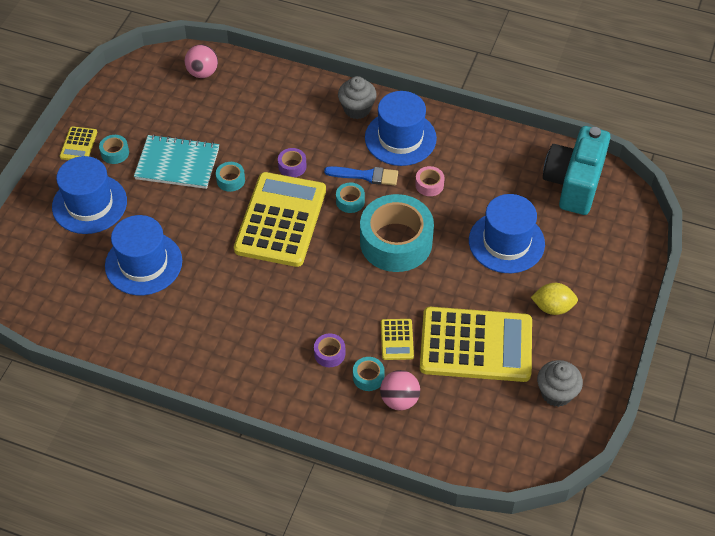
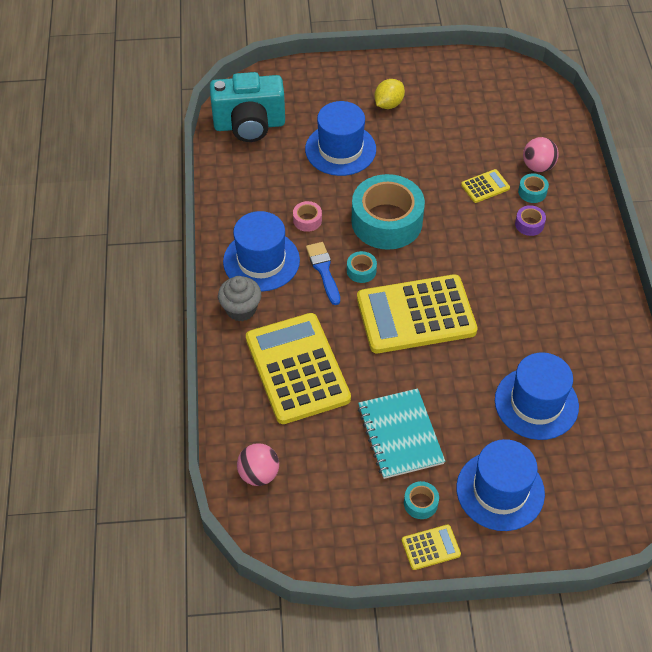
camera: 115 degrees left, 0 degrees up
(230, 180) = (393, 377): turquoise tape -> none
(292, 166) = (346, 333): purple tape -> none
(476, 345) = (456, 138): yellow calculator -> yellow calculator (297, 368)
(552, 307) = (388, 104): yellow lemon -> yellow lemon turned 60 degrees clockwise
(556, 393) = (465, 82): grey cupcake -> none

